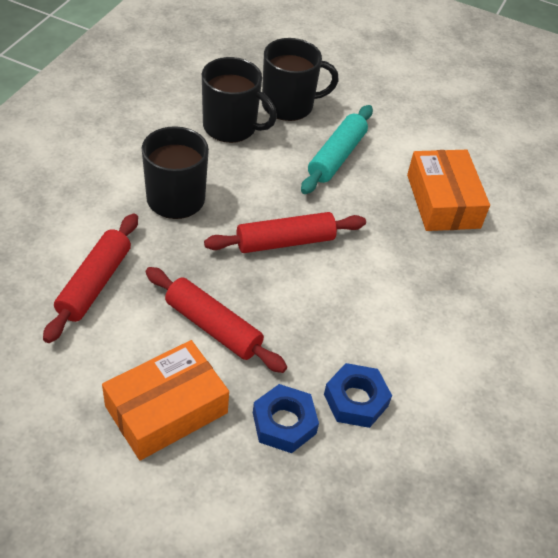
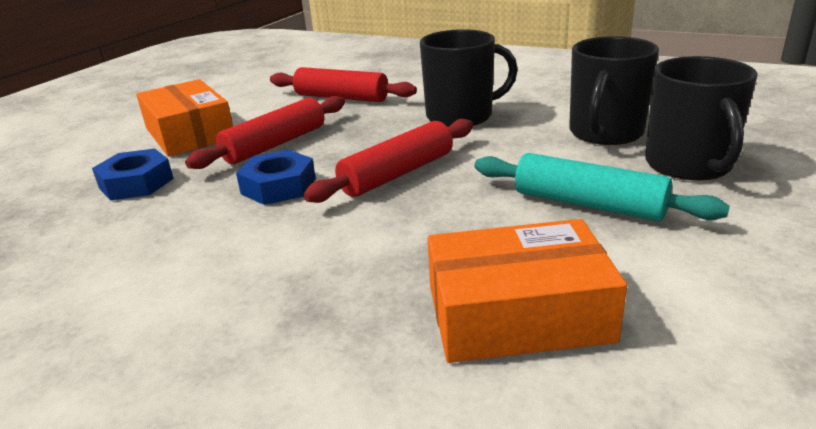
camera: 100 degrees right, 20 degrees down
(285, 242) = (397, 173): red rolling pin -> red rolling pin turned 60 degrees clockwise
(356, 400) = (135, 223): blue nut -> blue nut (278, 186)

